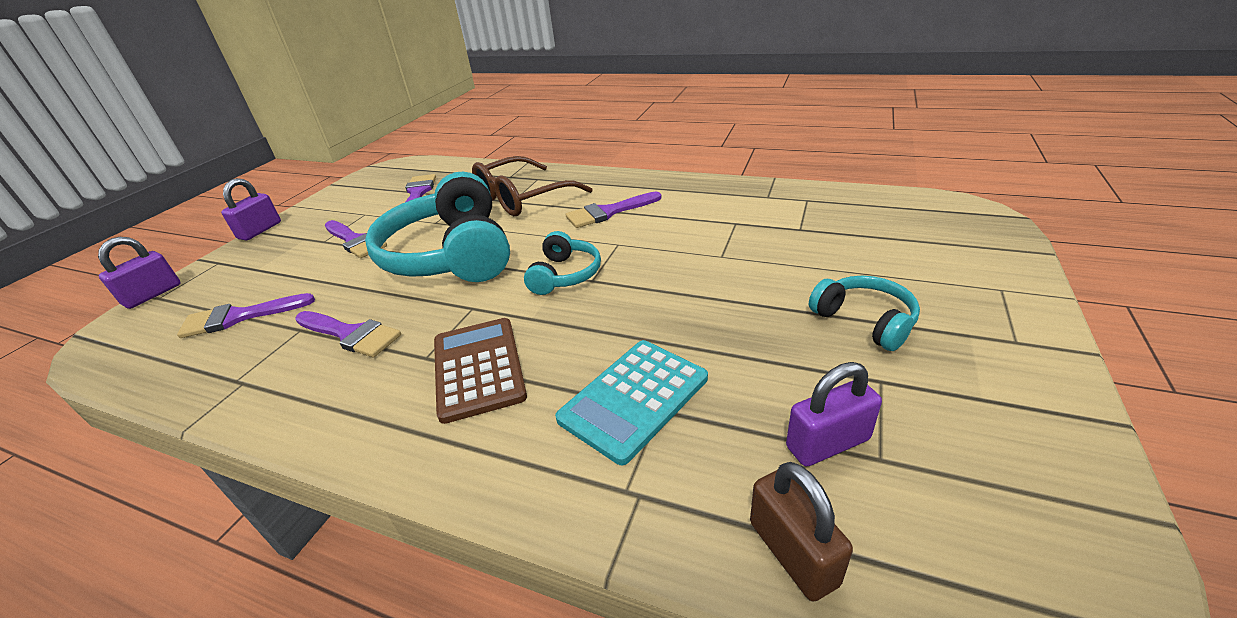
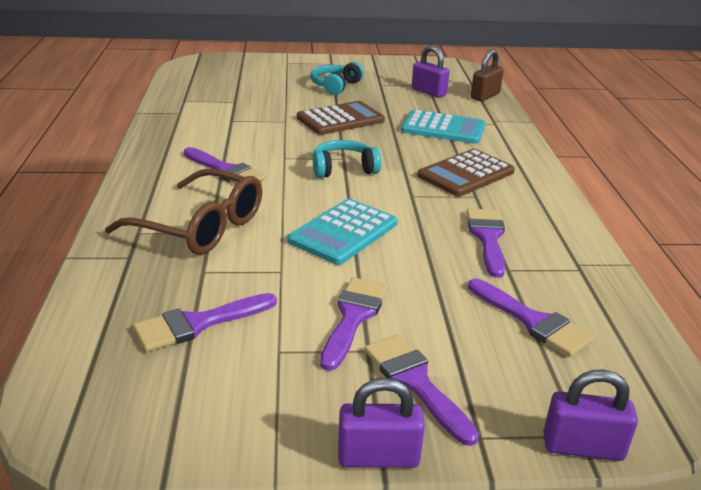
camera: 120 degrees left, 5 degrees down
(278, 251) = (415, 382): none -> purple brush
(451, 254) = (343, 232): turquoise headphones -> turquoise calculator
(711, 299) = (340, 119): none -> brown calculator

